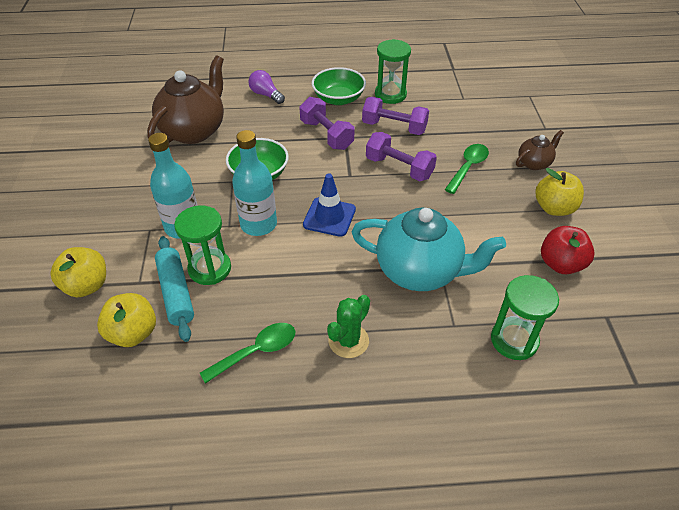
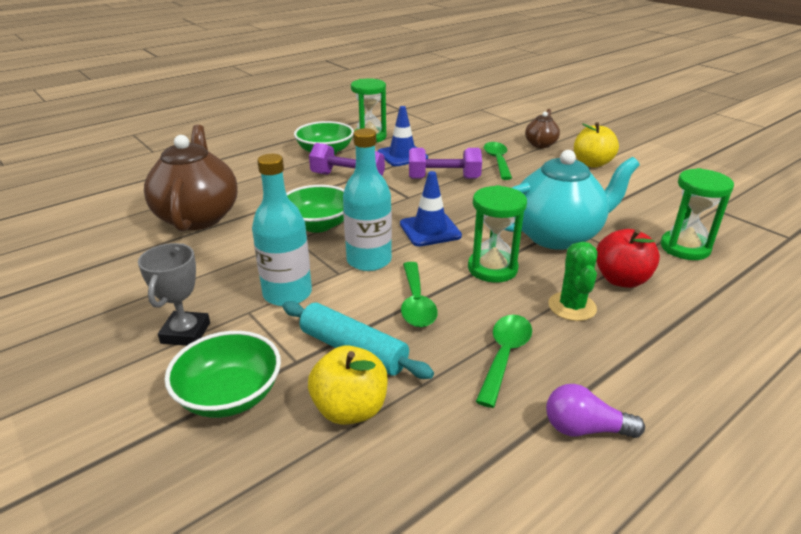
camera: 35 degrees left, 15 degrees down
(87, 286) = (230, 395): yellow apple -> green bowl
(105, 227) = (186, 333): none -> grey trophy
(210, 269) = (364, 314): green hourglass -> green hourglass (492, 268)
(249, 277) = (416, 303): none -> green spoon
(266, 95) = (246, 169): purple light bulb -> purple light bulb (584, 429)
(394, 127) = (402, 155): purple dumbbell -> blue traffic cone
(561, 264) = (644, 192): red apple -> red apple (621, 280)

